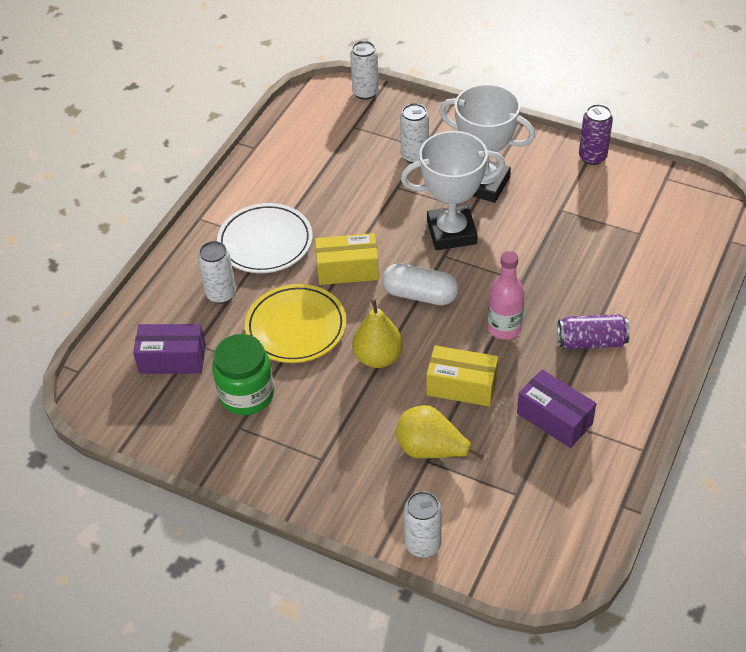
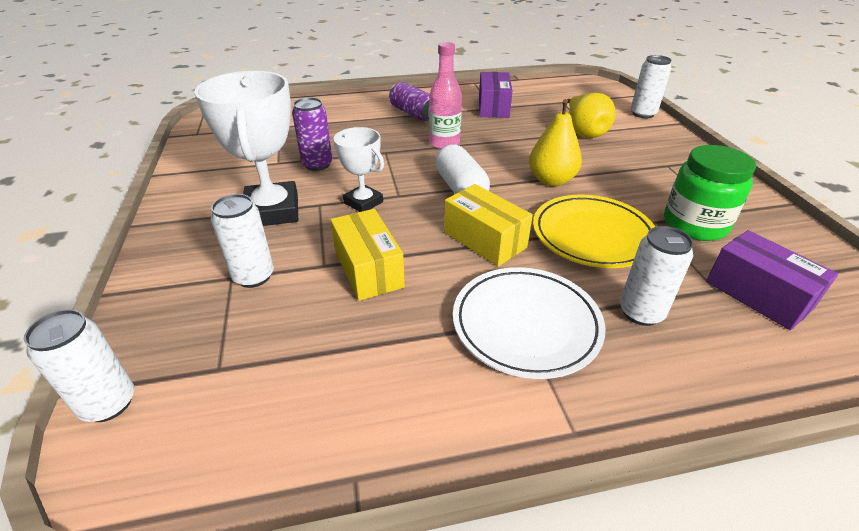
camera: 130 degrees left, 10 degrees down
(451, 232) = (363, 202): white trophy -> white trophy, size x0.57
(461, 386) = (519, 140): yellow box -> yellow box (368, 269)
(592, 157) = (185, 170): purple can -> purple can (317, 164)

